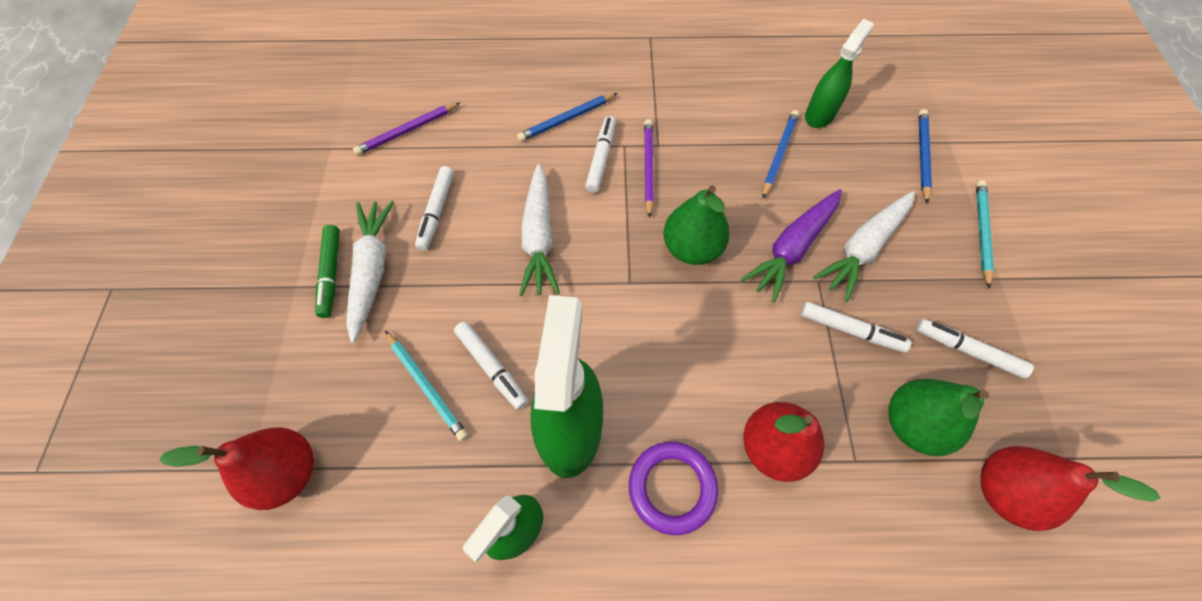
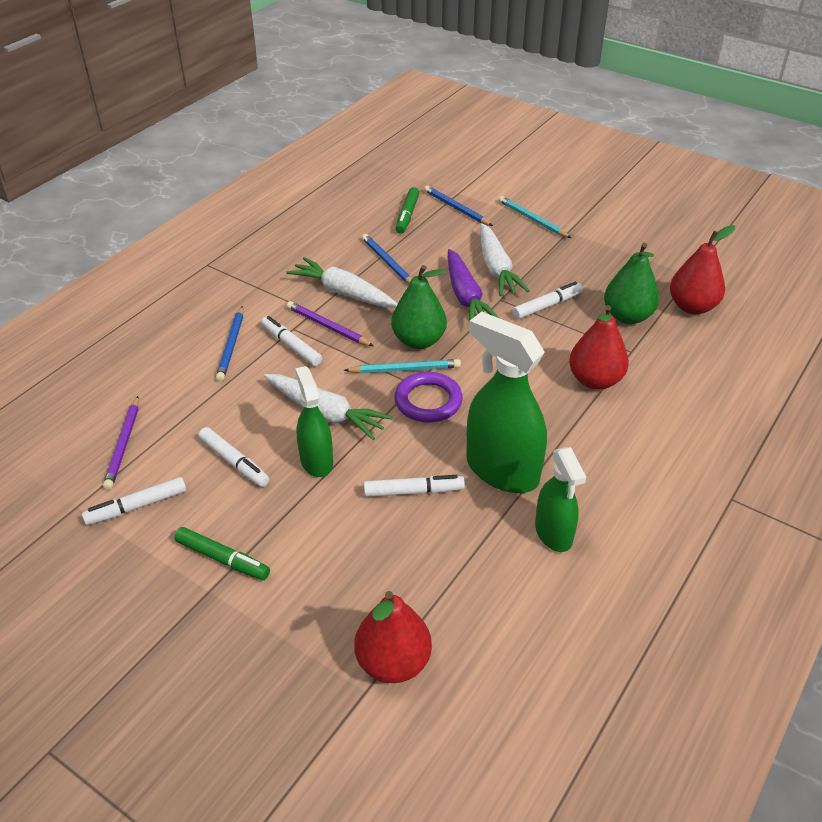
camera: 55 degrees left, 20 degrees down
(372, 271) = (249, 529): white carrot -> white carrot (343, 293)
(426, 386) = (394, 538): turquoise pencil -> turquoise pencil (405, 369)
(672, 487) = (584, 440): purple ring -> purple ring (428, 401)
(820, 114) = (377, 228): green spray bottle -> green spray bottle (316, 461)
(866, 124) = (407, 215): none -> green marker
(967, 351) = (601, 270): white marker -> white marker (137, 506)

